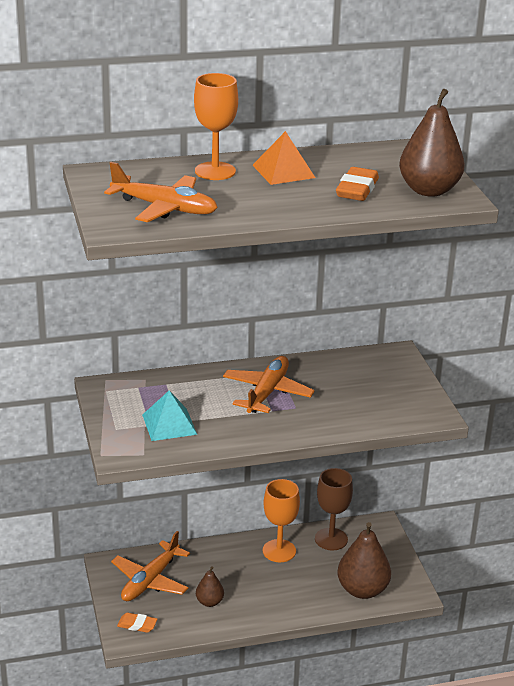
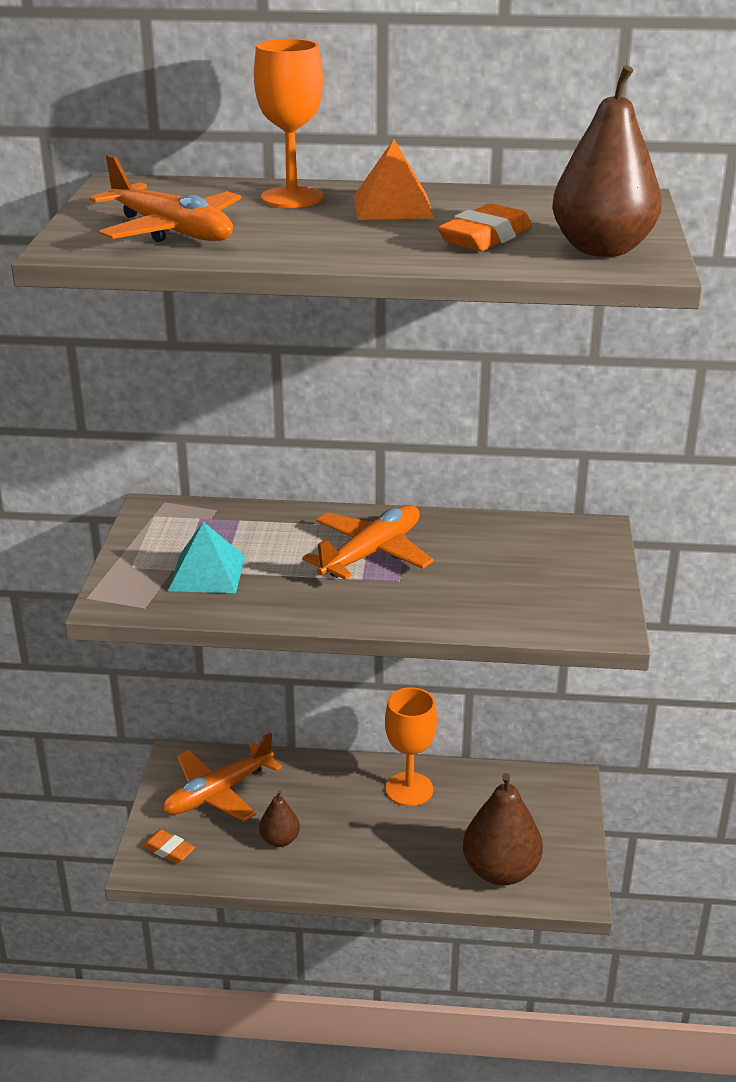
camera: 20 degrees right, 0 degrees up
(331, 539) = (489, 788): brown goblet -> none

